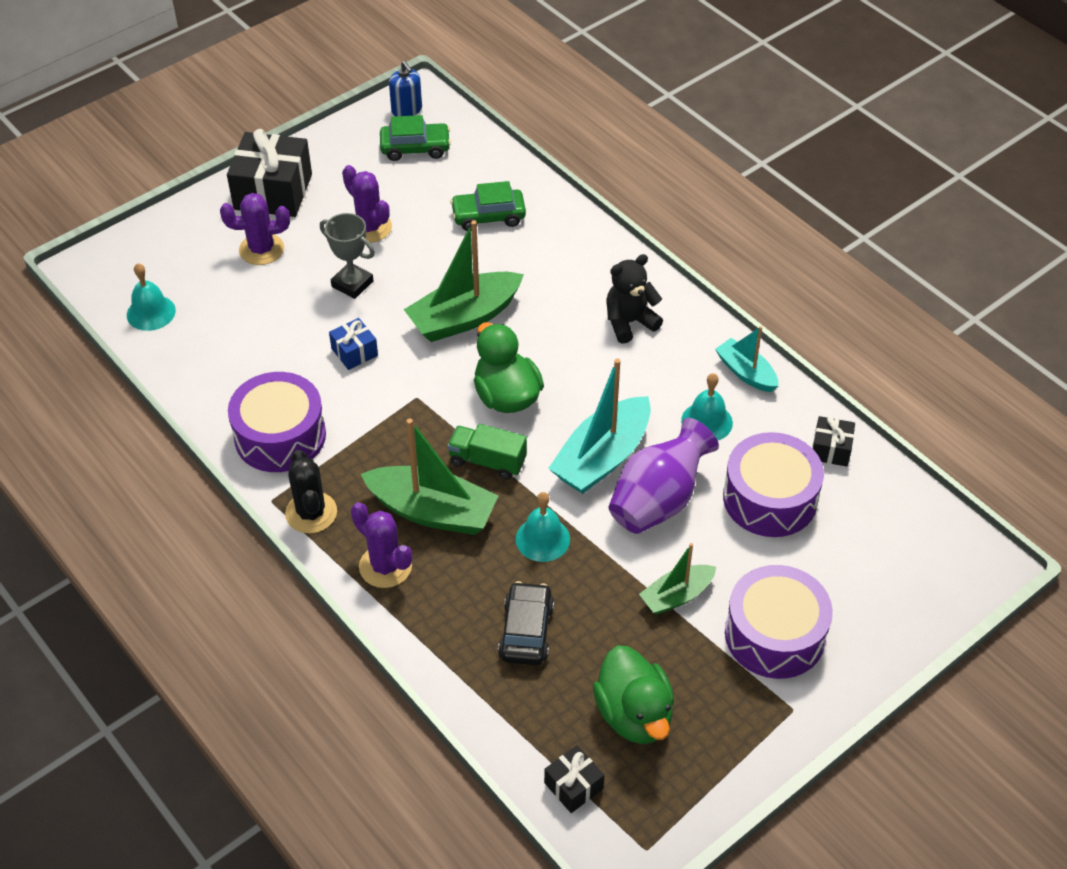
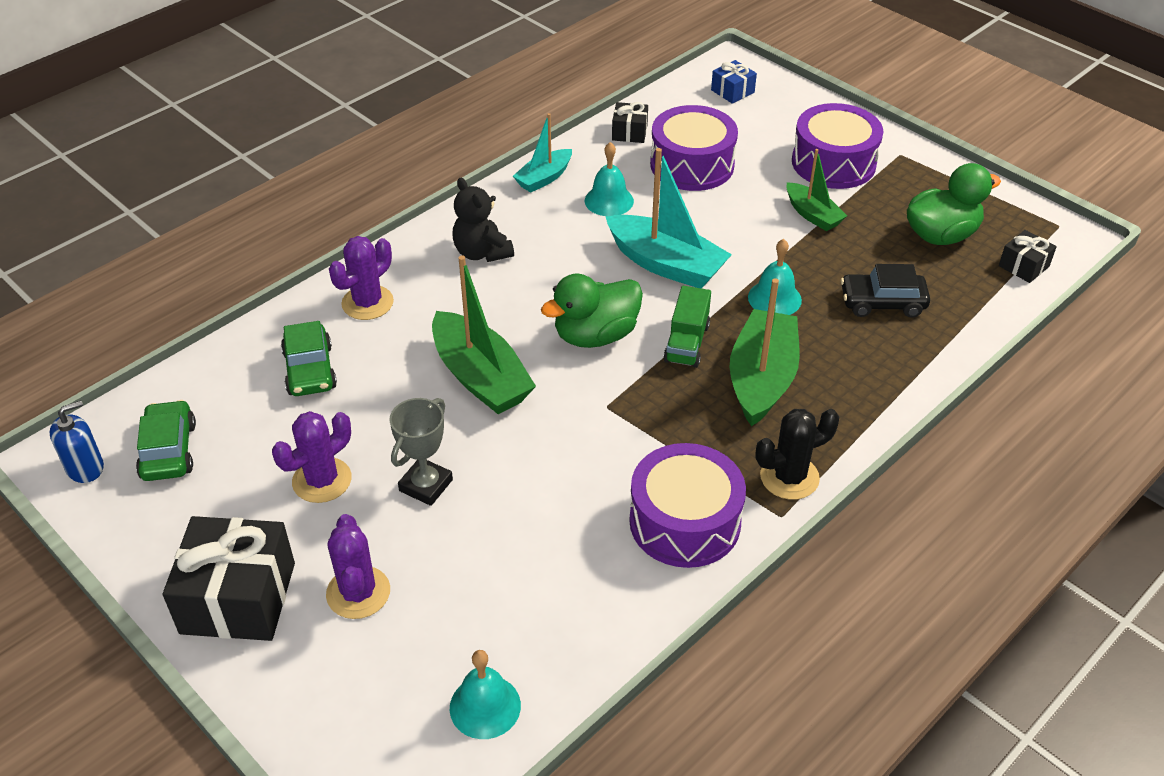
camera: 95 degrees left, 5 degrees down
(354, 352) = (542, 469): blue gift -> blue gift (732, 91)
(385, 566) = (841, 408): purple cactus -> purple cactus (367, 303)
(658, 501) = (710, 228): purple vase -> none

